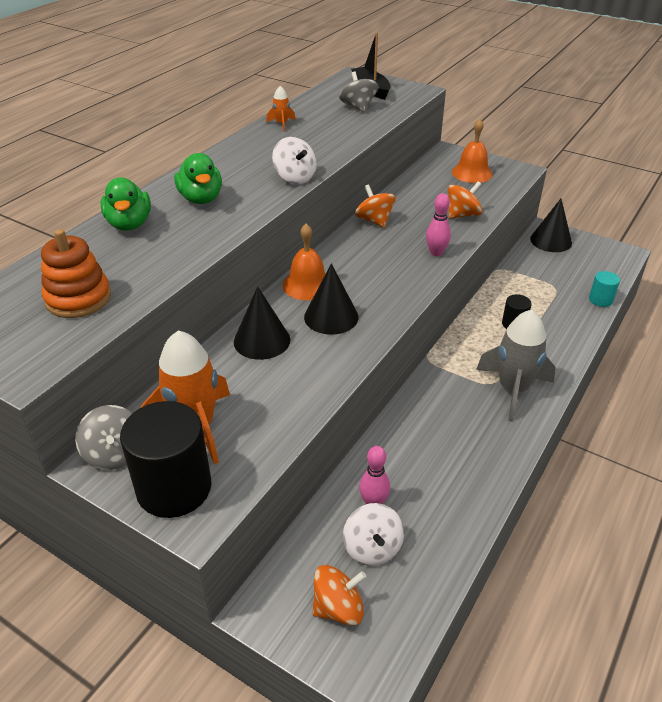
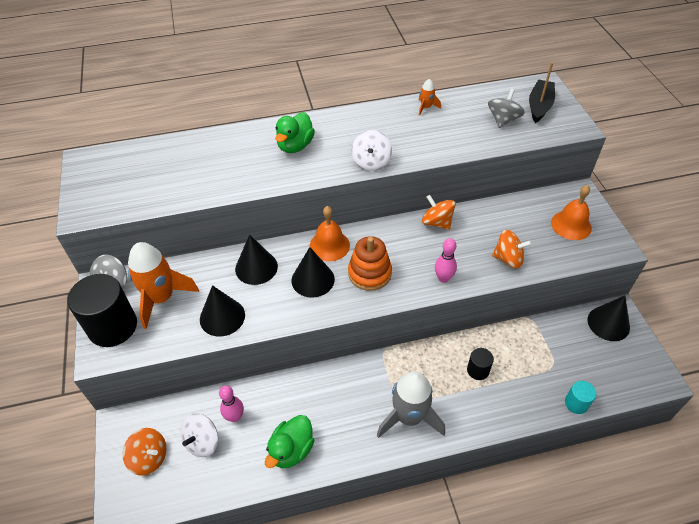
camera: 45 degrees right, 10 degrees up
(78, 298) = (152, 181): orange stacking toy -> orange stacking toy (369, 273)
(129, 224) = (236, 142): green duck -> green duck (291, 450)
(287, 398) = (222, 317): none -> black cone
(374, 221) = (437, 222): orange spinning top -> orange spinning top turned 60 degrees counterclockwise

